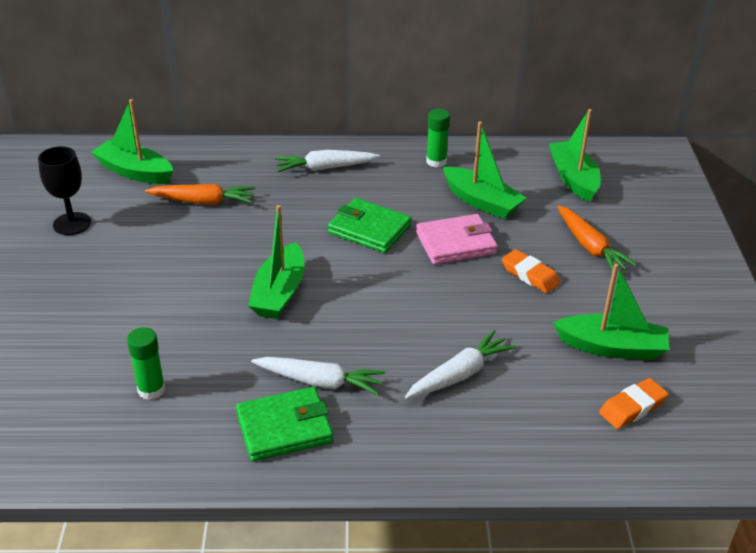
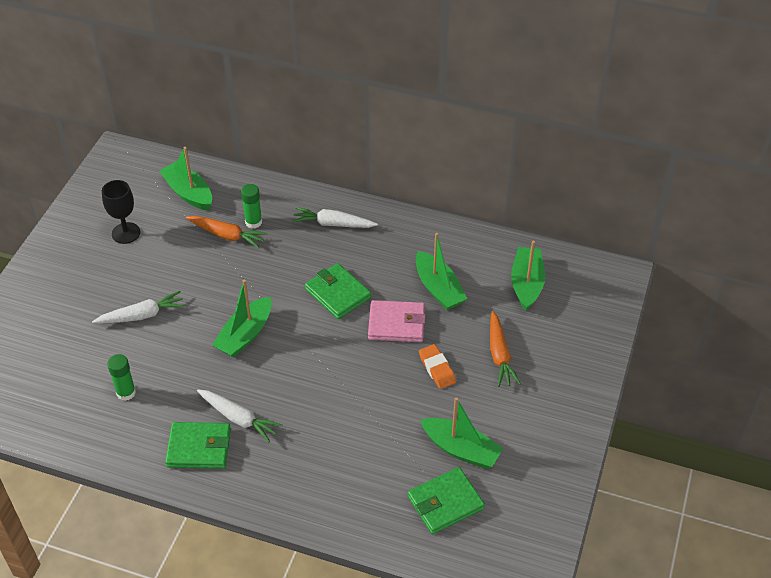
camera: 20 degrees right, 10 degrees up
(436, 161) = (424, 239): green glue stick -> green glue stick (253, 222)
(459, 374) = (337, 440): white carrot -> white carrot (141, 315)
(632, 407) = (445, 503): orange eraser -> green wallet

